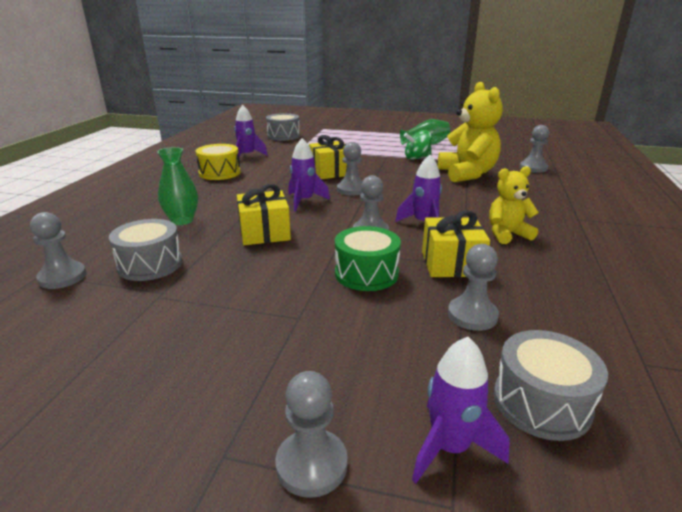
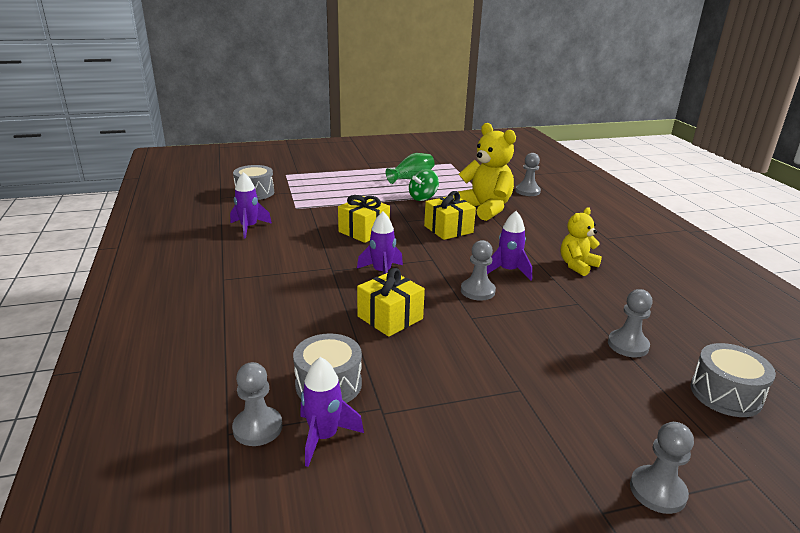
camera: 30 degrees left, 0 degrees up
(182, 220) = (290, 326): green vase -> none
(219, 173) = (248, 257): yellow drum -> none
(351, 190) = (408, 249): grey pawn -> none
(366, 273) = (521, 333): green drum -> none
(449, 447) = (712, 444): purple rocket -> purple rocket (324, 437)
(451, 264) = (569, 305): yellow gift -> yellow gift (448, 229)

